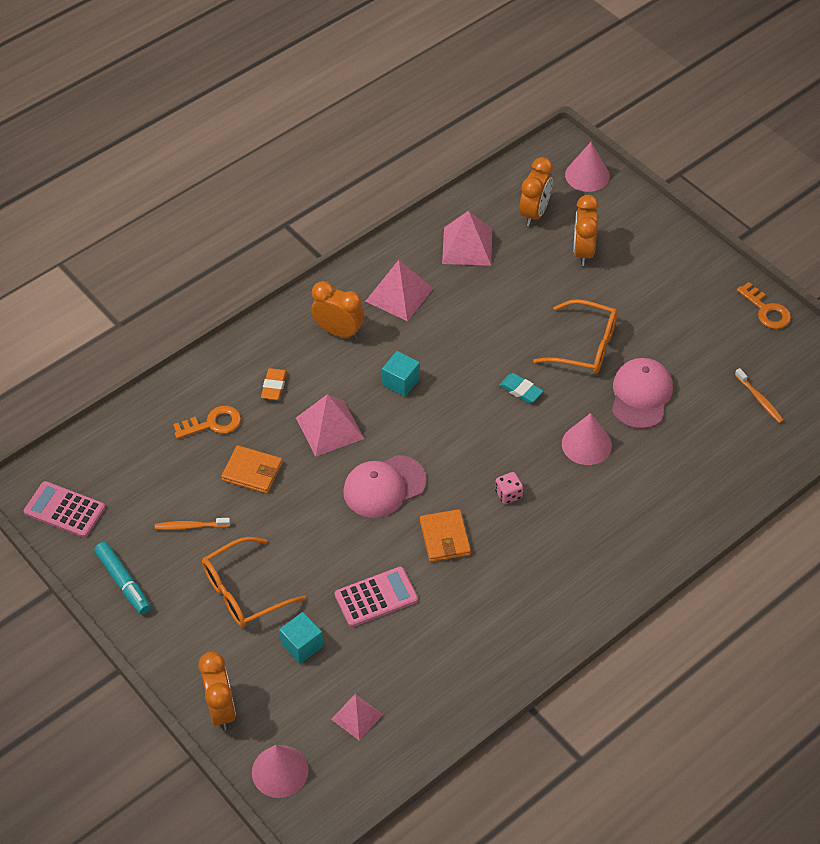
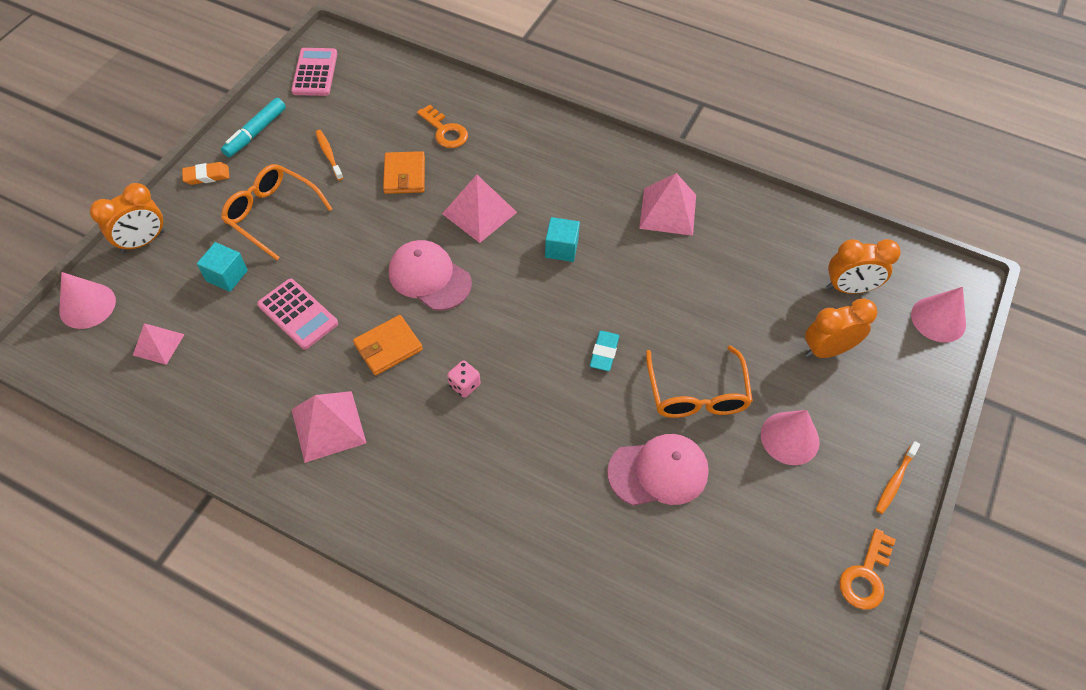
camera: 65 degrees right, 5 degrees up
(274, 386) = (507, 157): orange eraser -> orange eraser (207, 176)
(339, 332) = (595, 181): orange clock -> none
(467, 246) = (765, 245): pink pyramid -> pink pyramid (328, 426)
(586, 444) = (563, 438): pink cone -> pink cone (790, 438)
(759, 399) = (721, 609): orange toothbrush -> orange toothbrush (895, 481)

